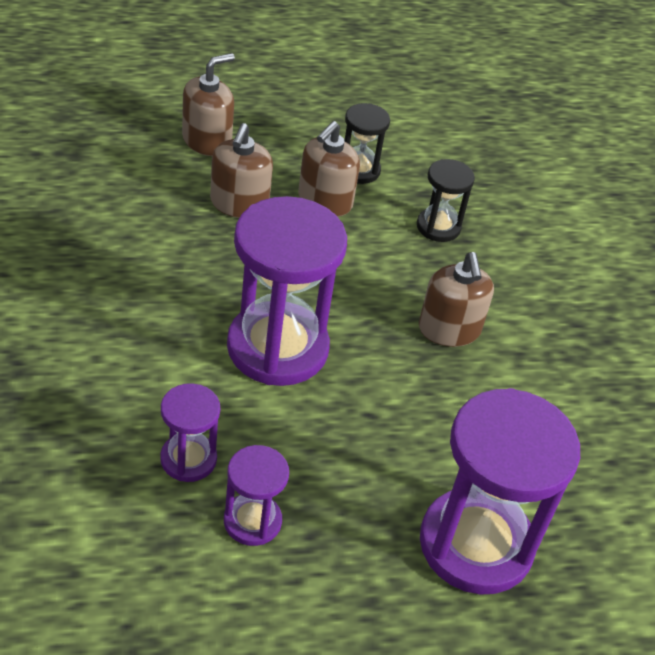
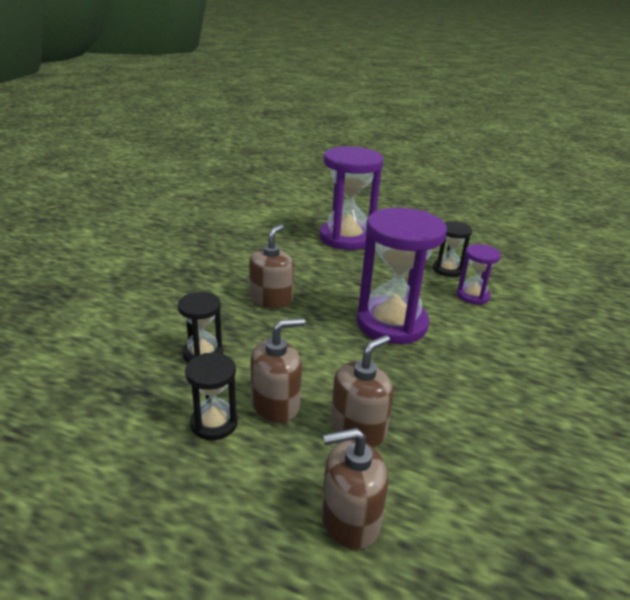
camera: 145 degrees left, 15 degrees down
(252, 521) = (447, 269): purple hourglass -> black hourglass

